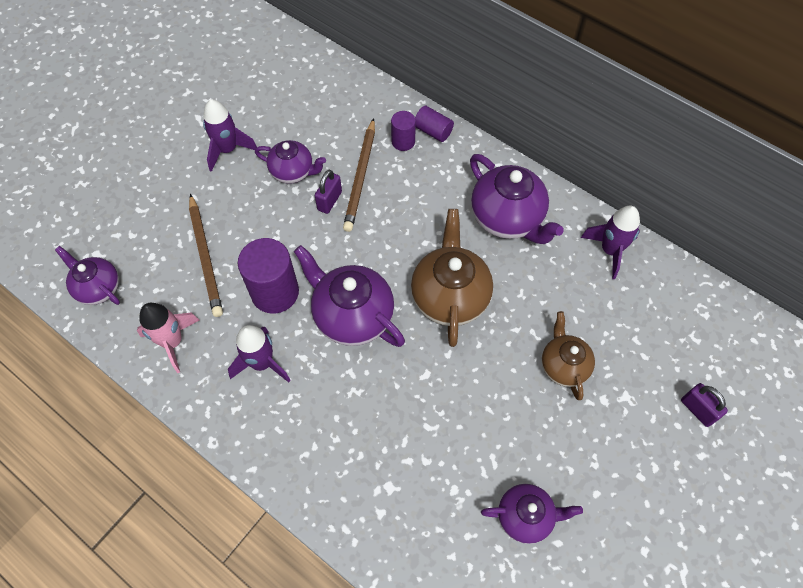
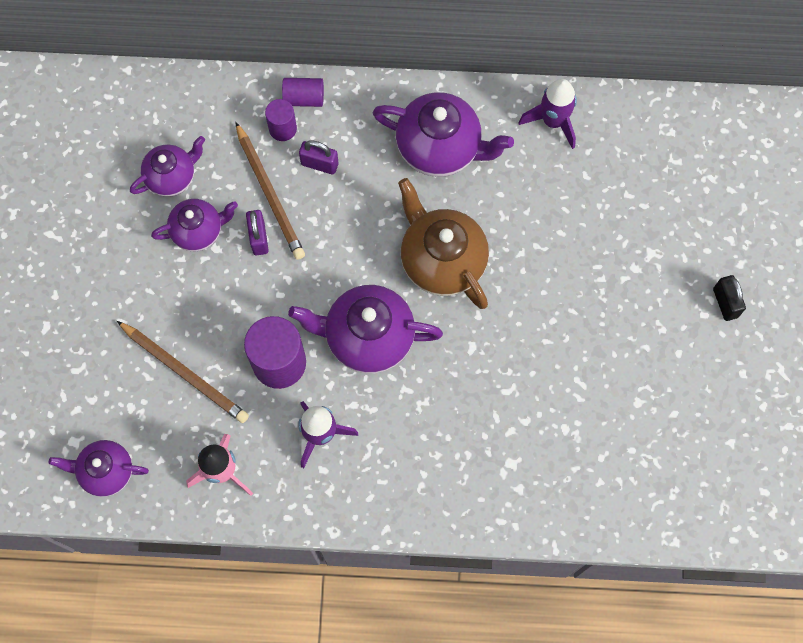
camera: 35 degrees left, 10 degrees up
(228, 150) = (112, 250): purple rocket -> none
(525, 516) = (636, 410): purple teapot -> purple teapot (172, 177)
(563, 366) = (583, 260): brown teapot -> none
(666, 479) = (725, 303): none -> black padlock
(697, 410) = (714, 226): purple padlock -> purple padlock (319, 164)

